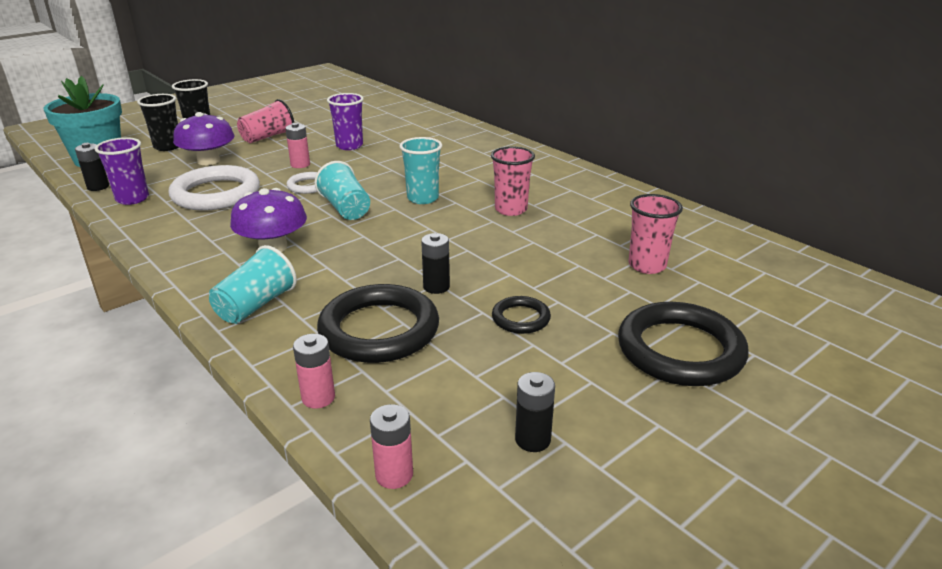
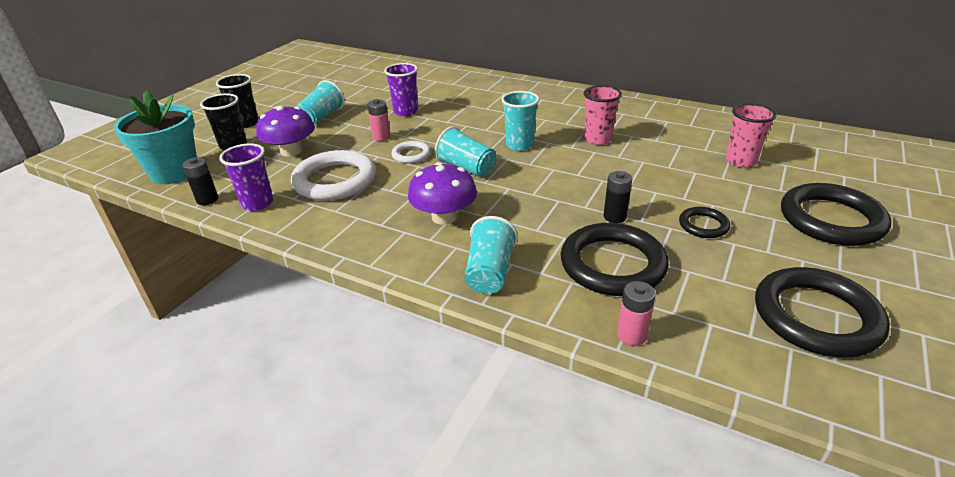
camera: 20 degrees left, 5 degrees up
(268, 137) = (322, 118): pink cup -> turquoise cup
(394, 475) = (757, 378): pink battery -> none
(532, 440) = (816, 317): black battery -> black ring

